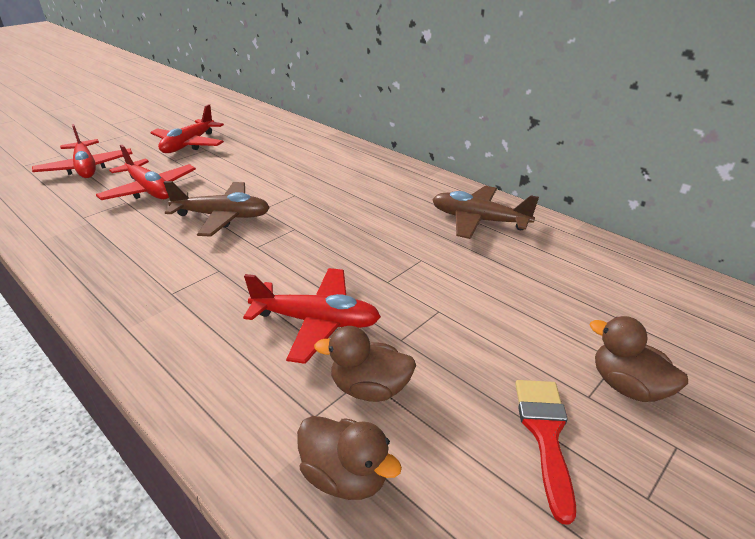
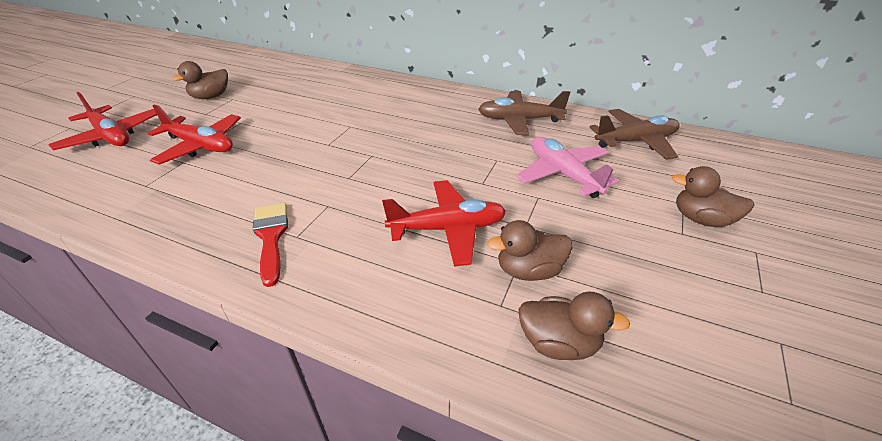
camera: 20 degrees left, 5 degrees up
(189, 145) = (211, 97): red plane -> brown duck
(223, 217) = (296, 157): brown plane -> brown plane (635, 141)
(486, 291) = (563, 174): none -> pink plane
(545, 434) = (673, 268): red brush -> red brush (271, 237)

